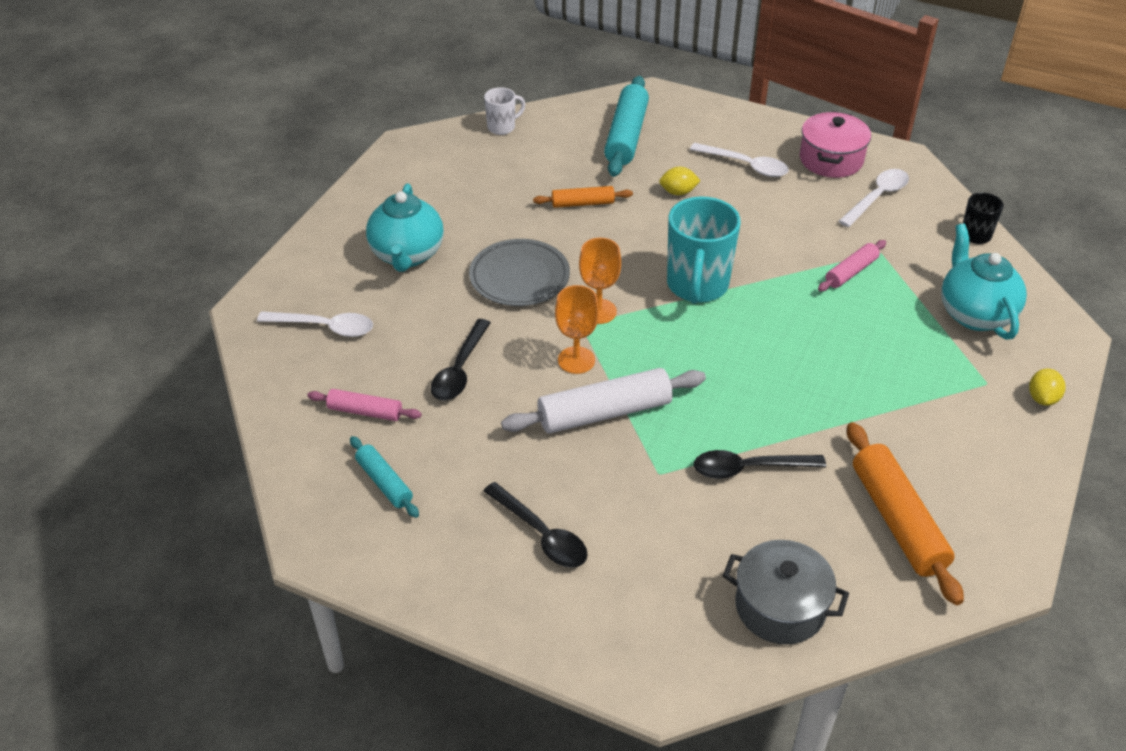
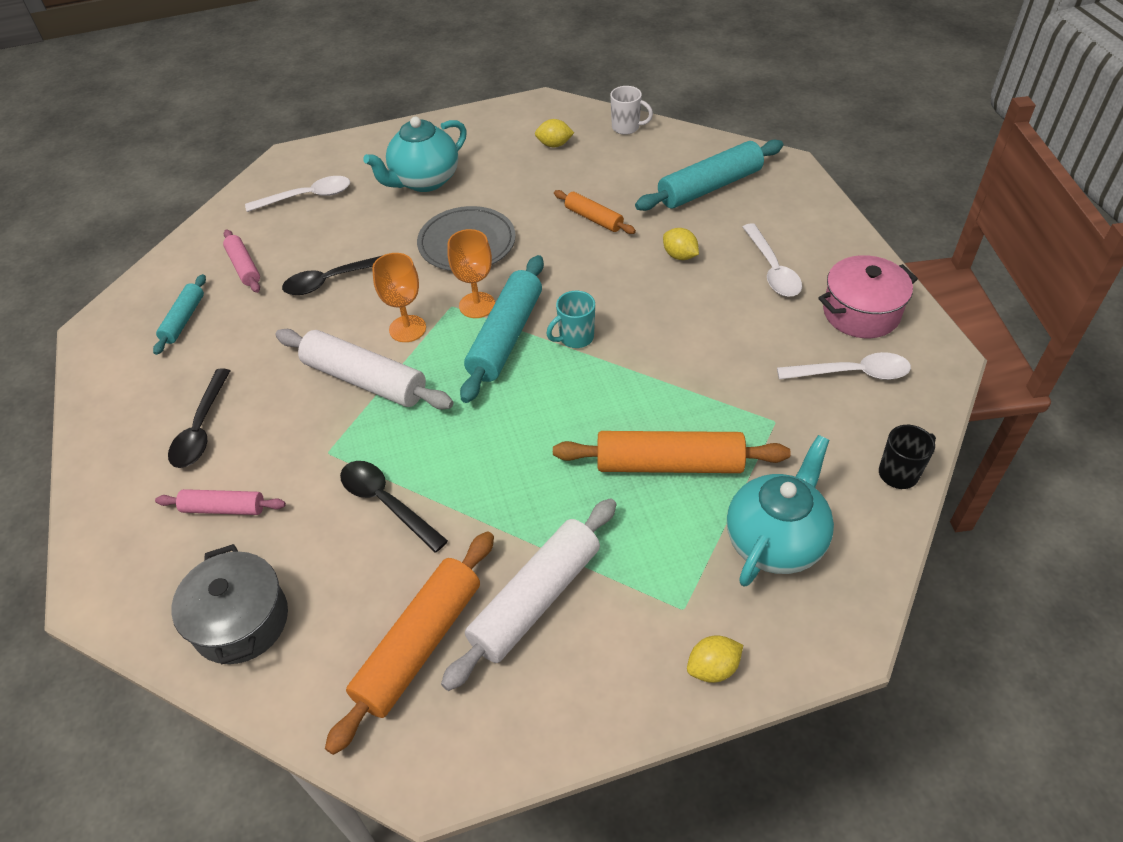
camera: 50 degrees right, 5 degrees up
(325, 327) = (308, 197): white spoon -> white spoon turned 75 degrees counterclockwise
(467, 169) = (554, 145): none -> yellow lemon
(652, 317) = (505, 337): none -> turquoise rolling pin
(697, 286) = (575, 338): turquoise mug -> turquoise mug, size x0.51
(851, 272) = (719, 418): pink rolling pin -> pink rolling pin (224, 508)
(865, 317) = (669, 464): none -> orange rolling pin
(915, 443) = (536, 599): none -> white rolling pin

